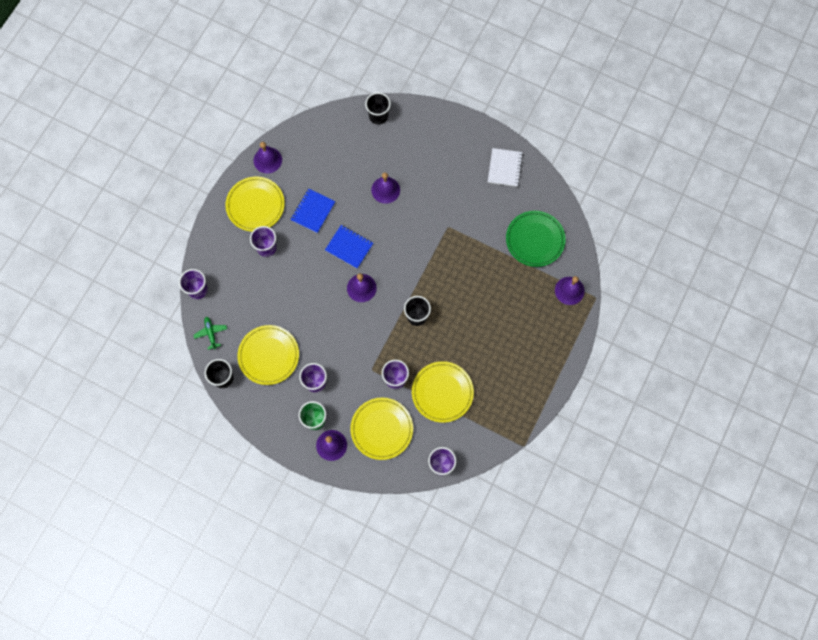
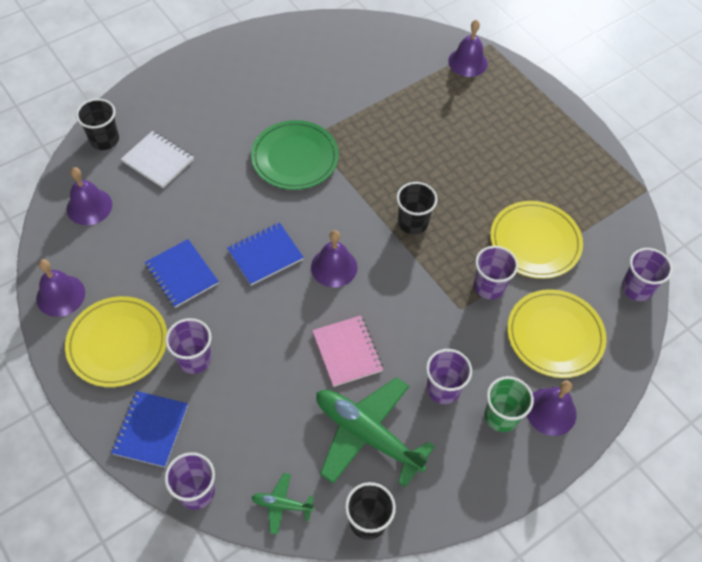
camera: 65 degrees left, 15 degrees down
(218, 250) = (150, 429): none -> blue notebook
(268, 355) = (367, 434): yellow plate -> green plane
(311, 322) = (347, 352): none -> pink notebook
(385, 190) = (213, 178): purple bell -> purple bell (89, 206)
(505, 168) = (274, 51): white notebook -> white notebook (158, 160)
(535, 240) = (384, 64): green plate -> green plate (295, 158)

